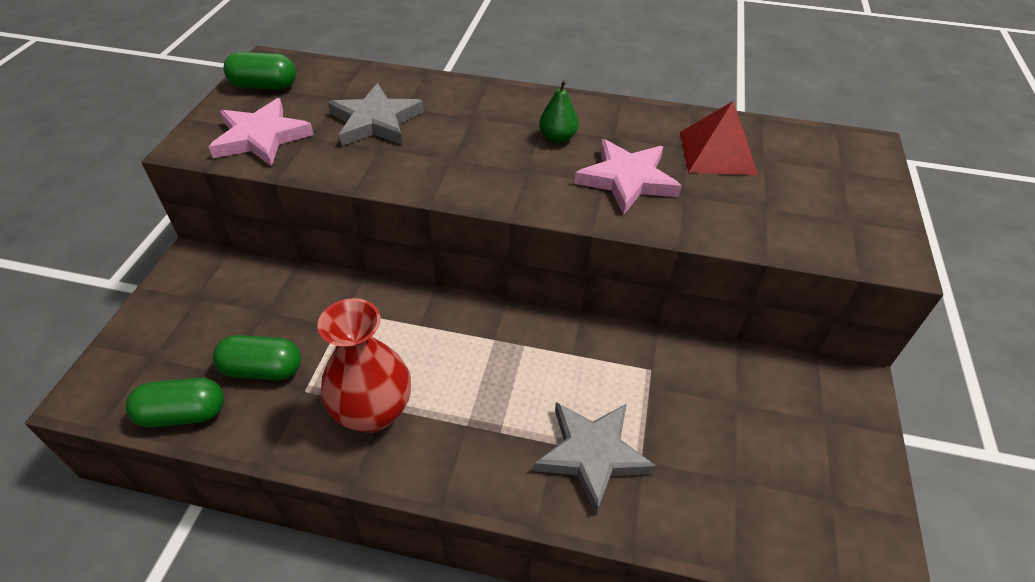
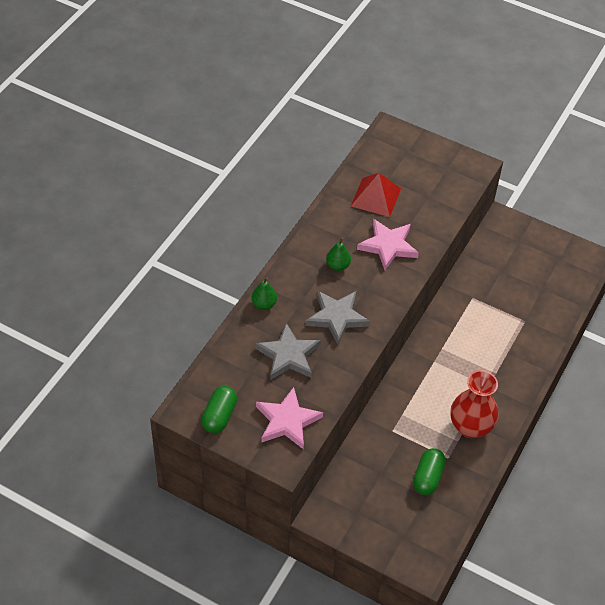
camera: 75 degrees left, 5 degrees up
(183, 414) = (450, 518): green capsule -> none
(456, 89) = (264, 304): none -> green pear
(592, 454) = (517, 338): grey star -> grey star (337, 317)

